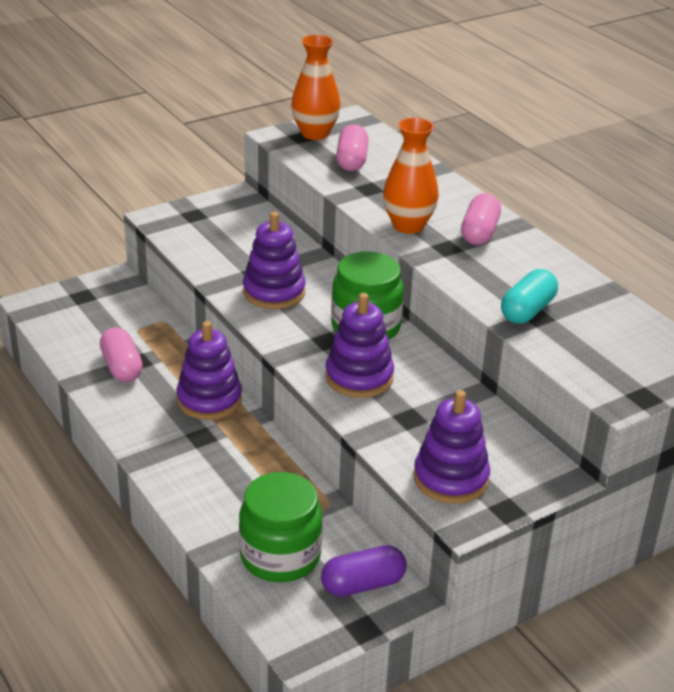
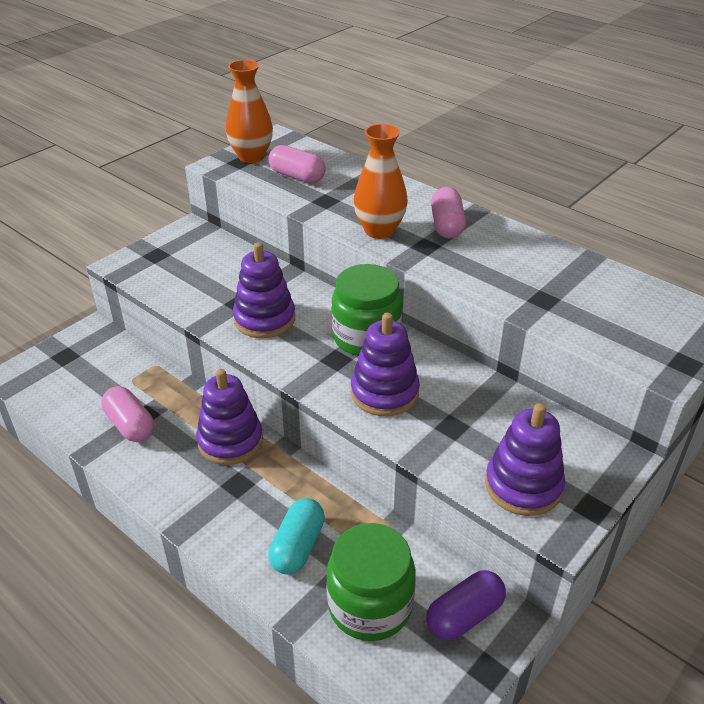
camera: 15 degrees left, 5 degrees up
(351, 161) = (297, 177): pink capsule -> pink capsule turned 45 degrees counterclockwise
(527, 311) = (531, 295): turquoise capsule -> turquoise capsule (298, 546)

